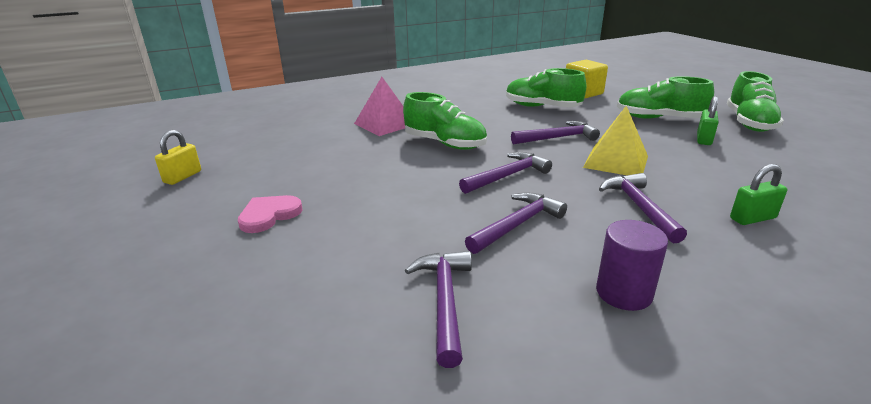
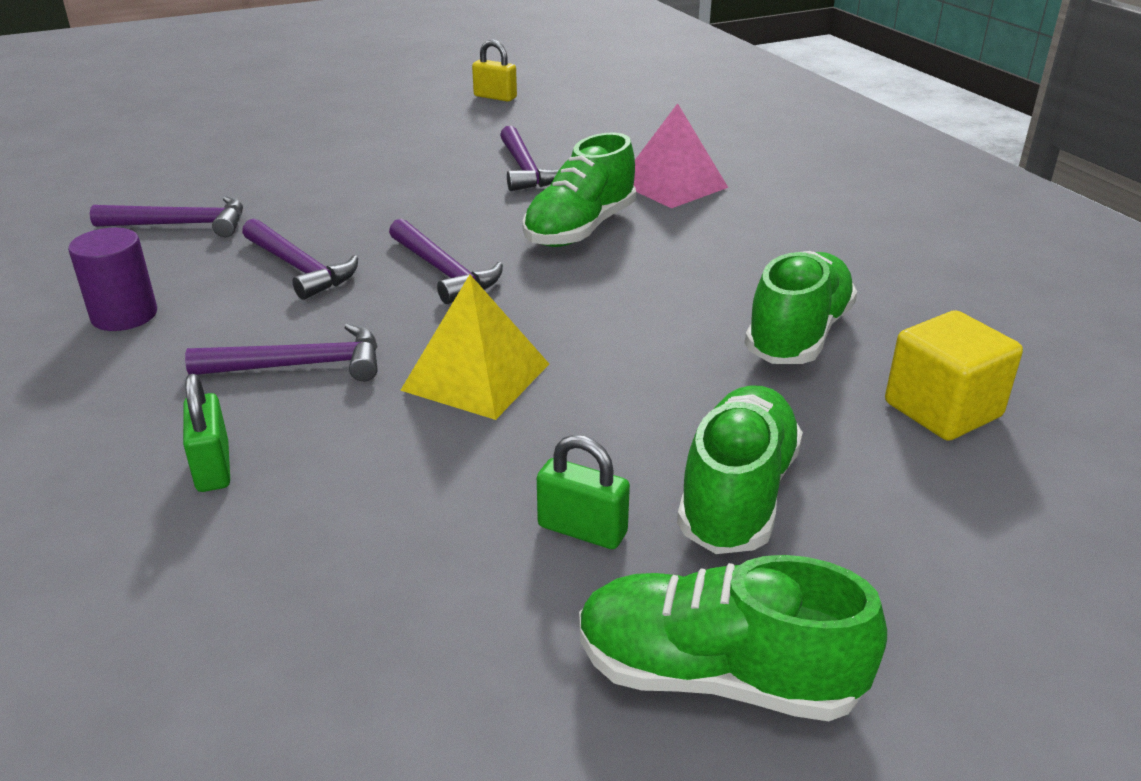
camera: 90 degrees right, 5 degrees up
(269, 215) = (386, 143): pink heart -> none
(557, 138) = (602, 331): purple hammer -> purple hammer (525, 169)

